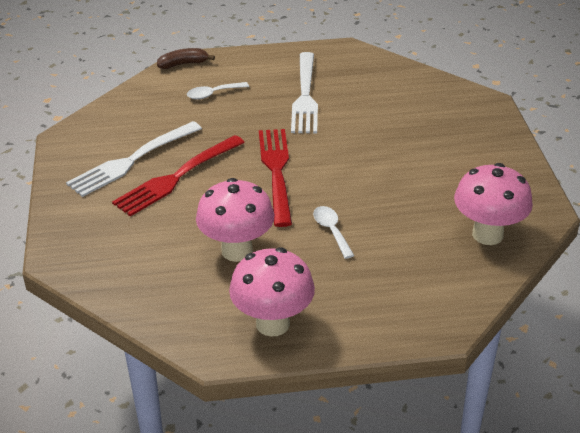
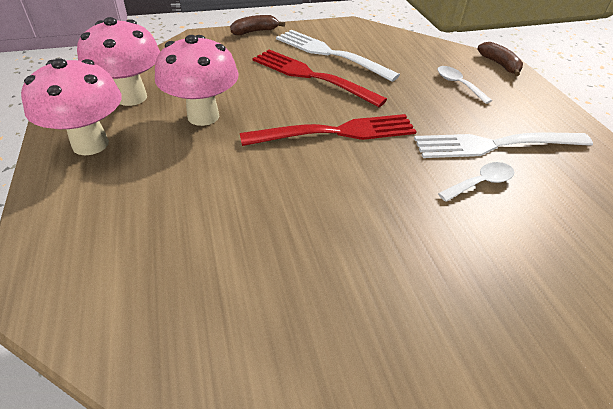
camera: 80 degrees right, 5 degrees up
(56, 212) = (255, 31): none -> brown banana
(331, 230) = (235, 177): white spoon -> white spoon (481, 183)
(487, 234) = (228, 351): pink mushroom -> pink mushroom (131, 97)

